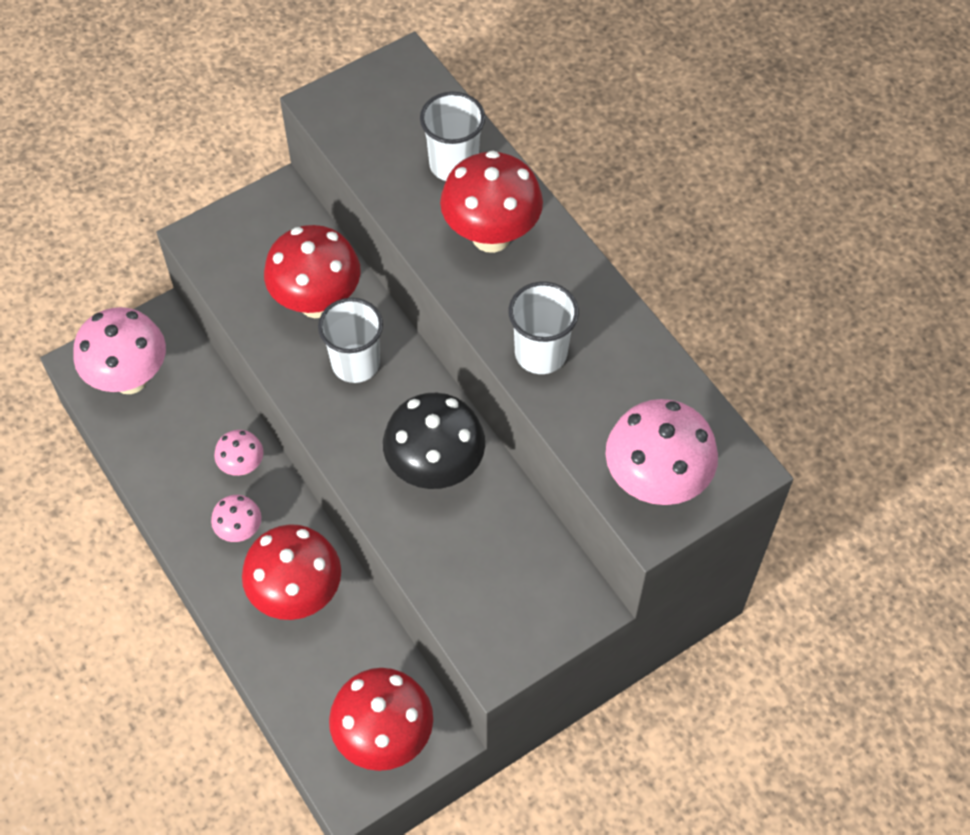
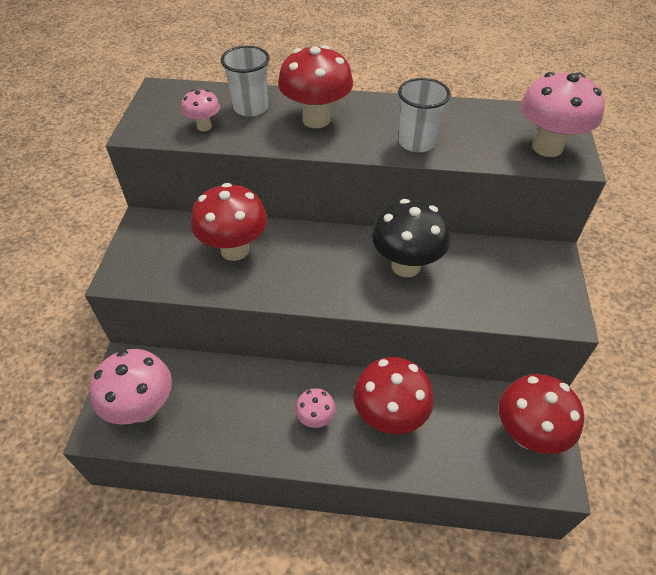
camera: 50 degrees left, 10 degrees down
(242, 466) = (271, 387): pink mushroom -> pink mushroom (204, 126)
(355, 363) = (296, 258): white cup -> none

